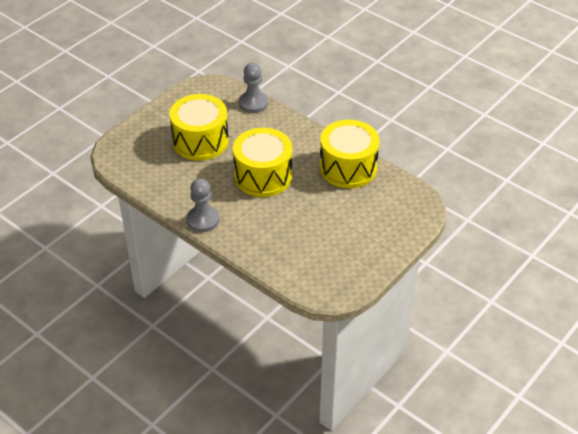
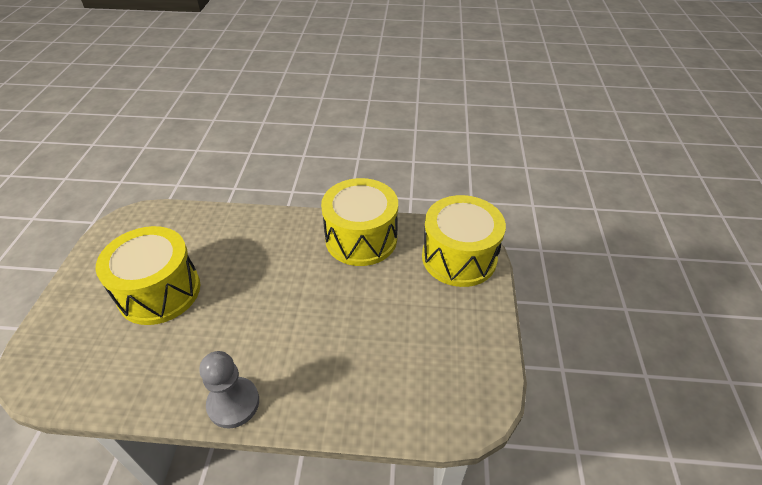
camera: 35 degrees left, 0 degrees up
(253, 103) = (199, 216): grey pawn -> none
(263, 176) = (272, 297): yellow drum -> yellow drum (459, 257)

